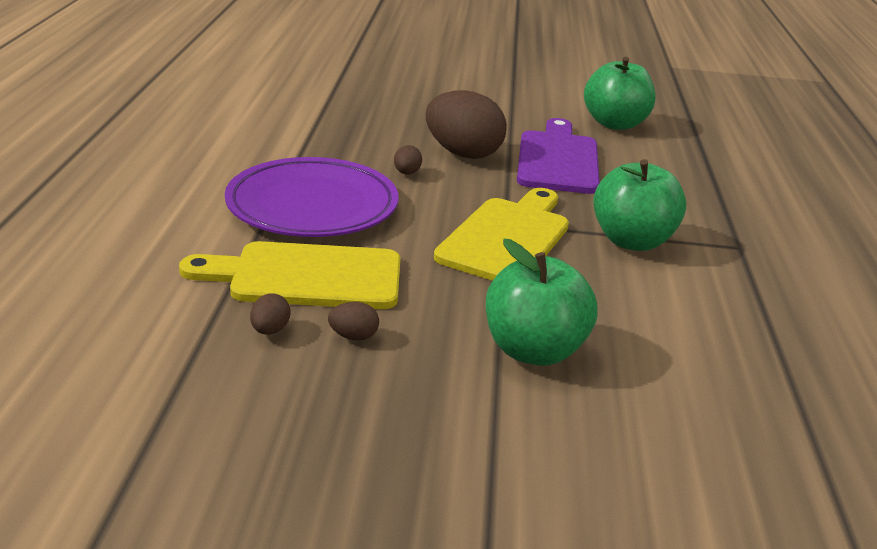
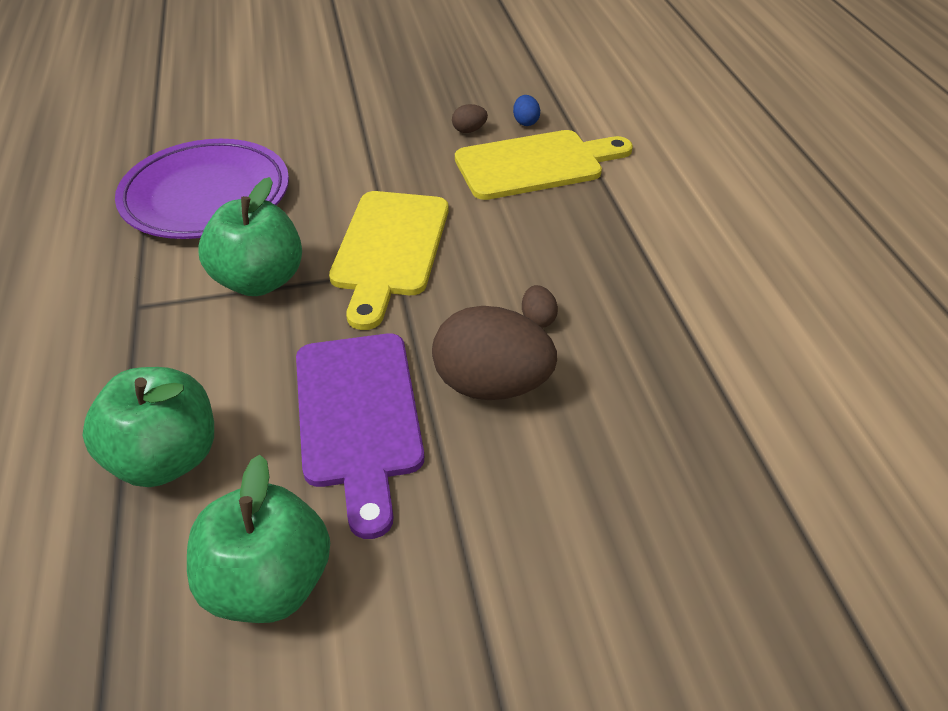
camera: 165 degrees right, 15 degrees up
(270, 330) = (525, 122): brown egg -> blue egg
(312, 206) = (595, 238): purple plate -> purple plate (206, 196)
(534, 350) = (341, 149): green apple -> green apple (166, 458)

